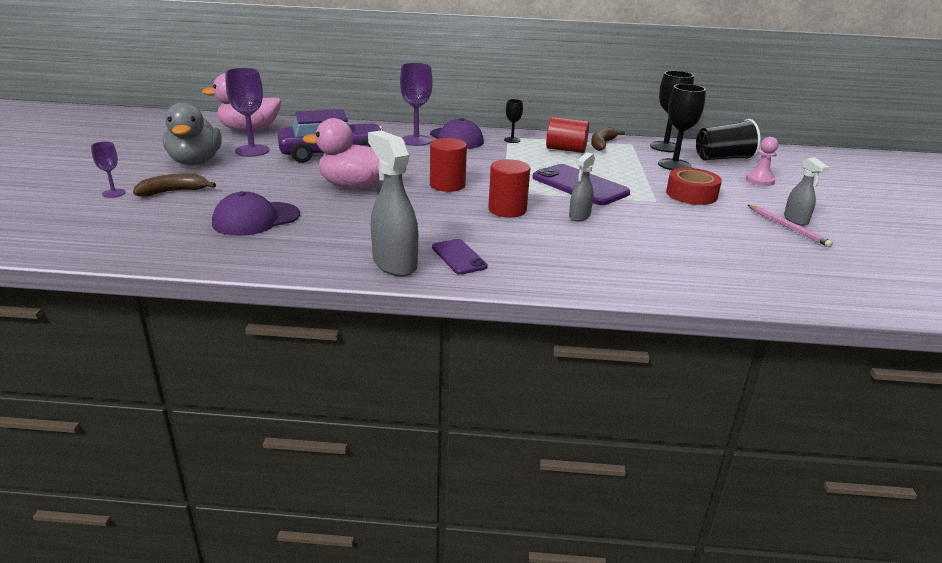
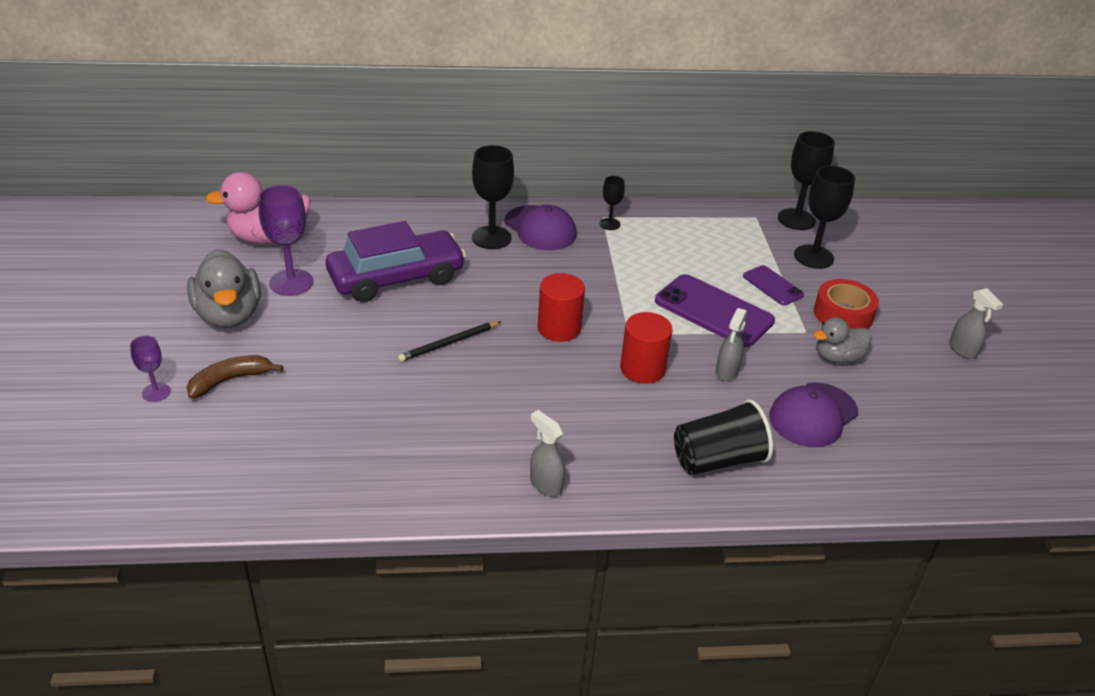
camera: 10 degrees left, 10 degrees up
(256, 219) = (355, 423): purple cap -> purple cap (813, 415)
(354, 186) = (448, 343): pink duck -> black pencil
(394, 264) = (545, 484): grey spray bottle -> grey spray bottle, size x0.58
(416, 140) = (491, 238): purple goblet -> black goblet
(459, 257) = (613, 463): purple phone -> purple phone (773, 286)
(566, 149) = (680, 238): red cylinder -> none
(602, 144) = (720, 221): brown banana -> none
(680, 216) = (837, 357): none -> grey duck
(723, 158) = (867, 237): black cup -> black cup (718, 460)
(759, 180) = (914, 278): pink pawn -> none
(788, 227) = (956, 364): pink pencil -> none

